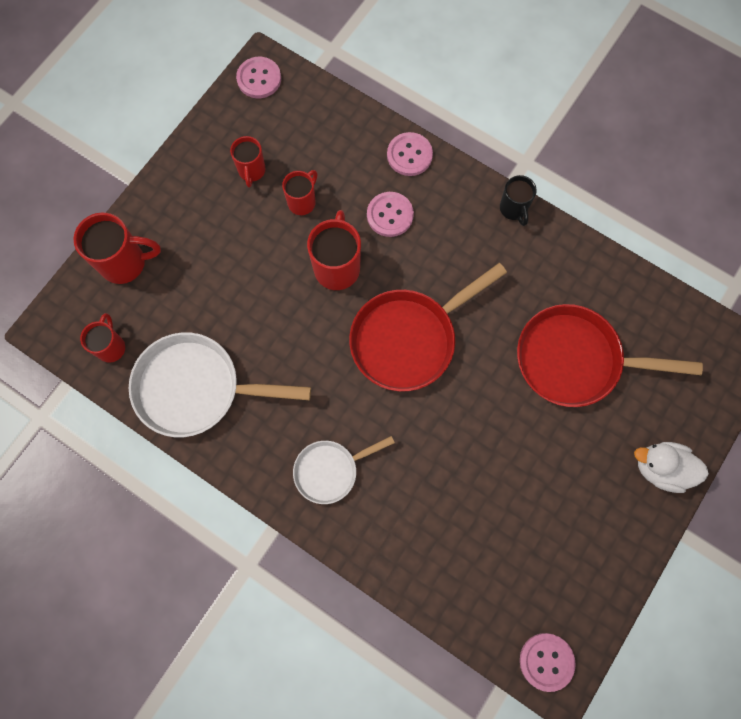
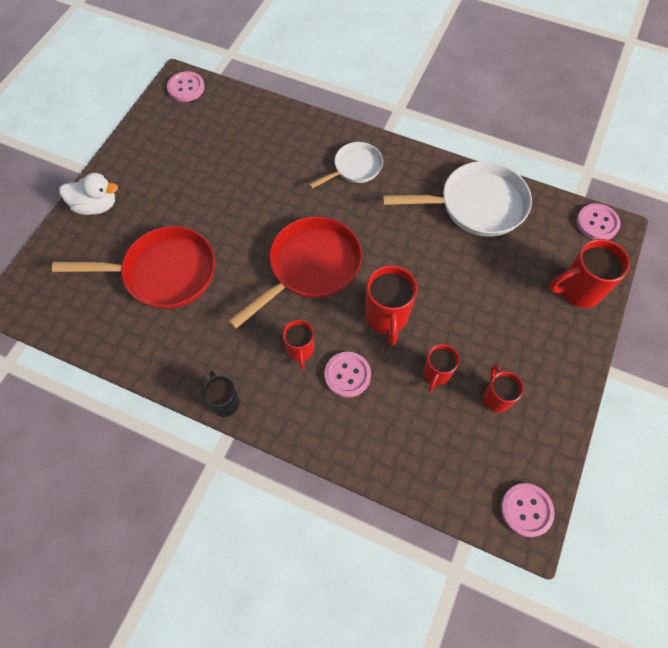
camera: 170 degrees right, 10 degrees down
(111, 347) = (557, 224): red mug -> red mug (300, 350)
(409, 155) = (339, 443): pink button -> pink button (597, 223)

